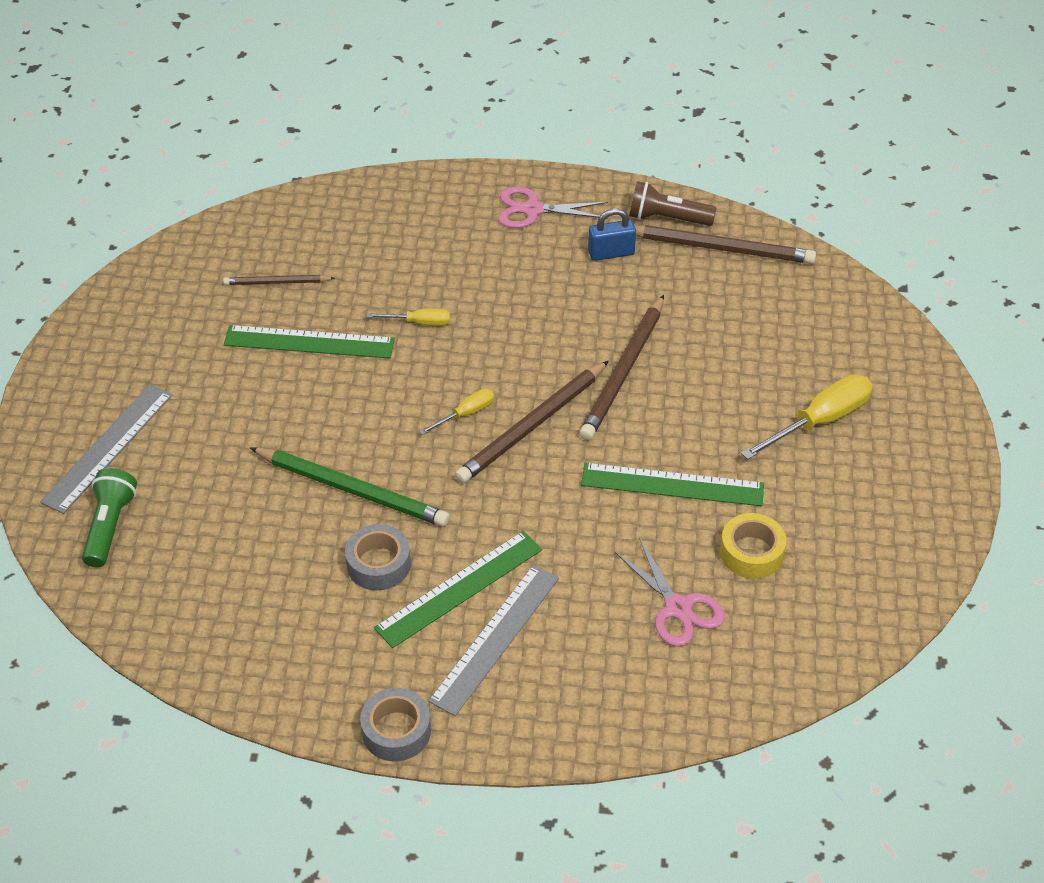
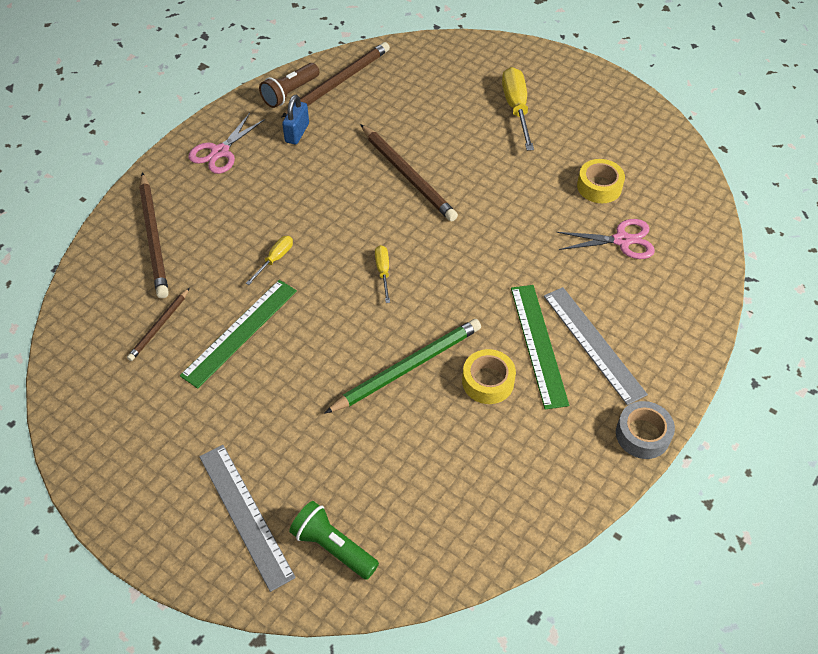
camera: 60 degrees left, 5 degrees up
(378, 564) = (488, 381): grey tape -> yellow tape
(532, 426) = (421, 242): brown pencil -> brown pencil (154, 237)
(672, 484) = (520, 197): green ruler -> none

